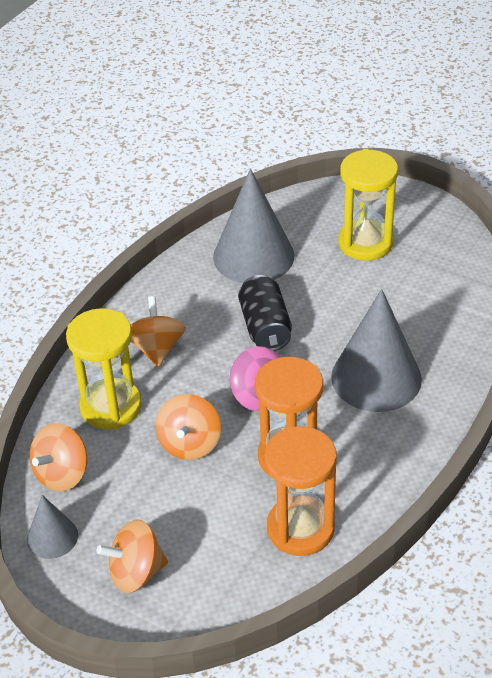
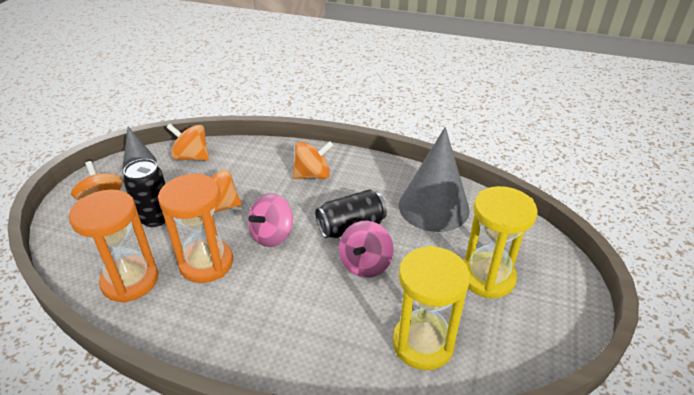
camera: 75 degrees right, 5 degrees down
(111, 407) = (252, 165): yellow hourglass -> yellow hourglass (423, 343)
(189, 510) = (155, 217): none -> black can
(326, 324) = (365, 264): none -> pink spinning top
(376, 378) = (305, 308): grey cone -> none

